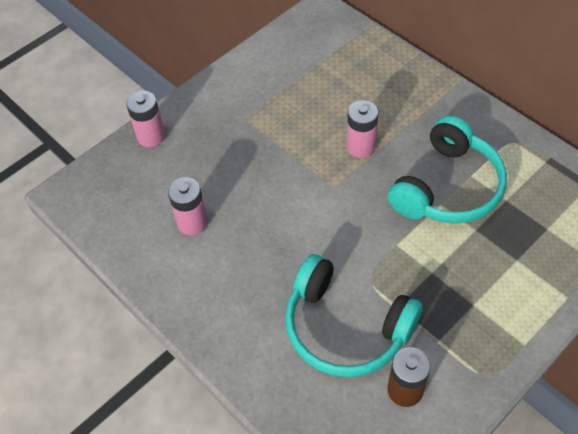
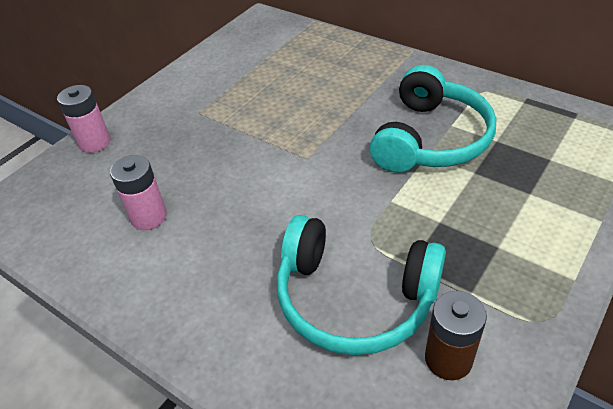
camera: 10 degrees left, 10 degrees down
(360, 147) = (327, 118): pink battery -> none

